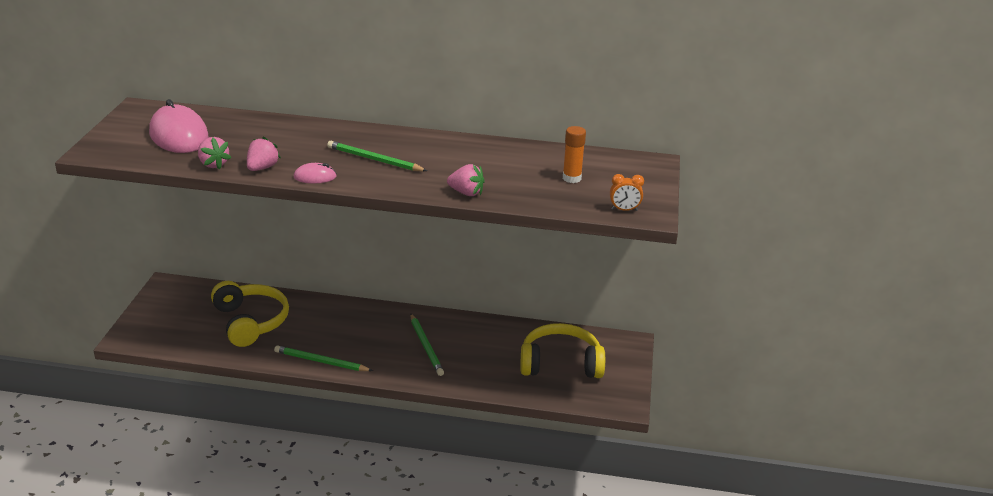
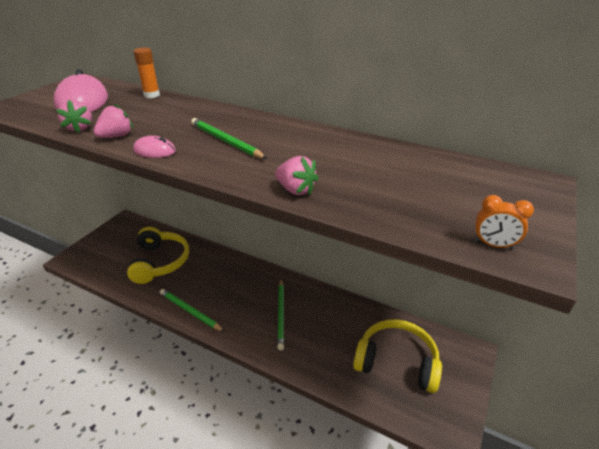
camera: 20 degrees right, 5 degrees up
(571, 178) = (430, 189): orange glue stick -> orange glue stick (152, 95)

